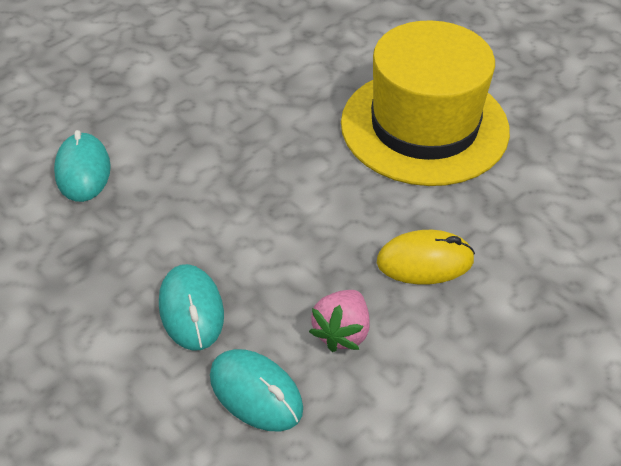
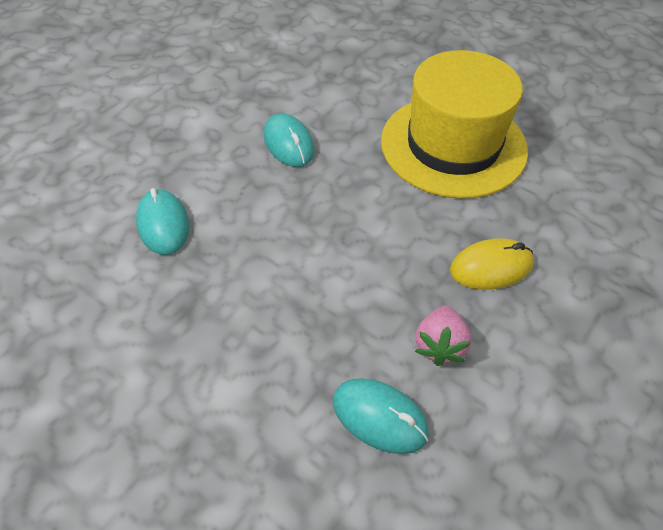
camera: 10 degrees left, 5 degrees up
(191, 309) = (298, 344): turquoise mouse -> turquoise mouse (288, 143)

